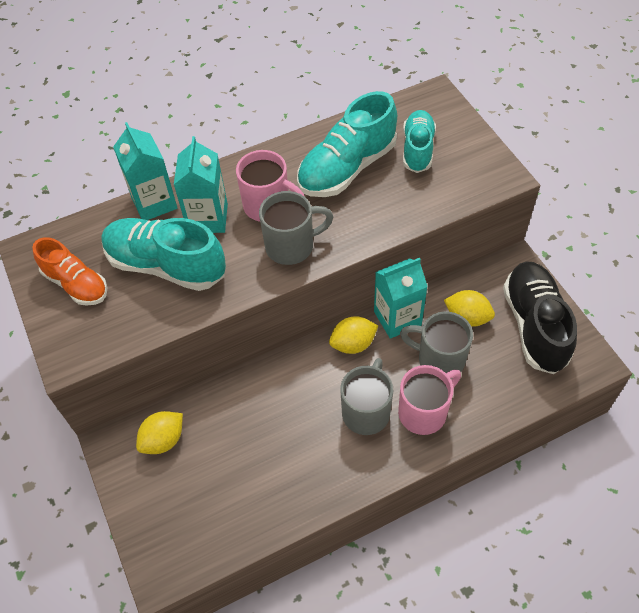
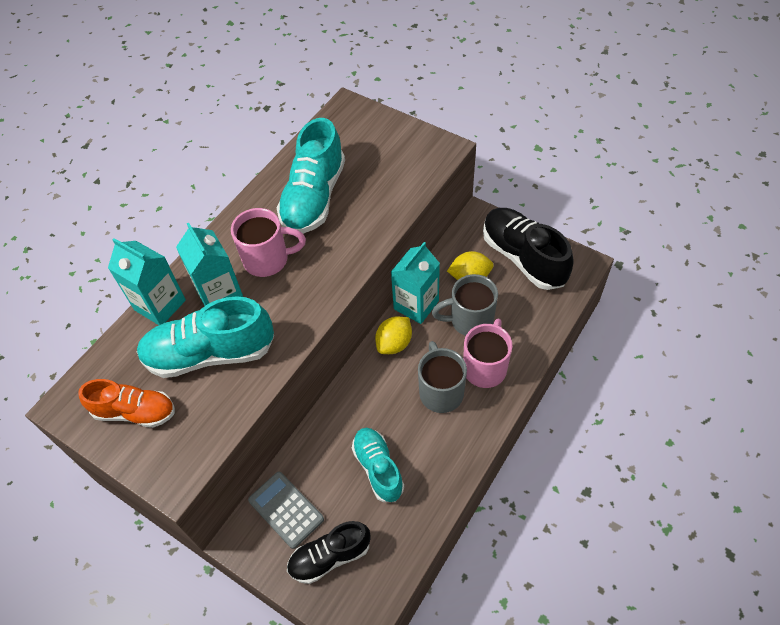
camera: 30 degrees left, 0 degrees up
(163, 440) = (286, 509): yellow lemon -> grey calculator
(173, 503) = (330, 556): none -> black shoe
(292, 246) = (311, 283): grey mug -> none
(417, 149) = (362, 157): turquoise shoe -> turquoise shoe (378, 468)

